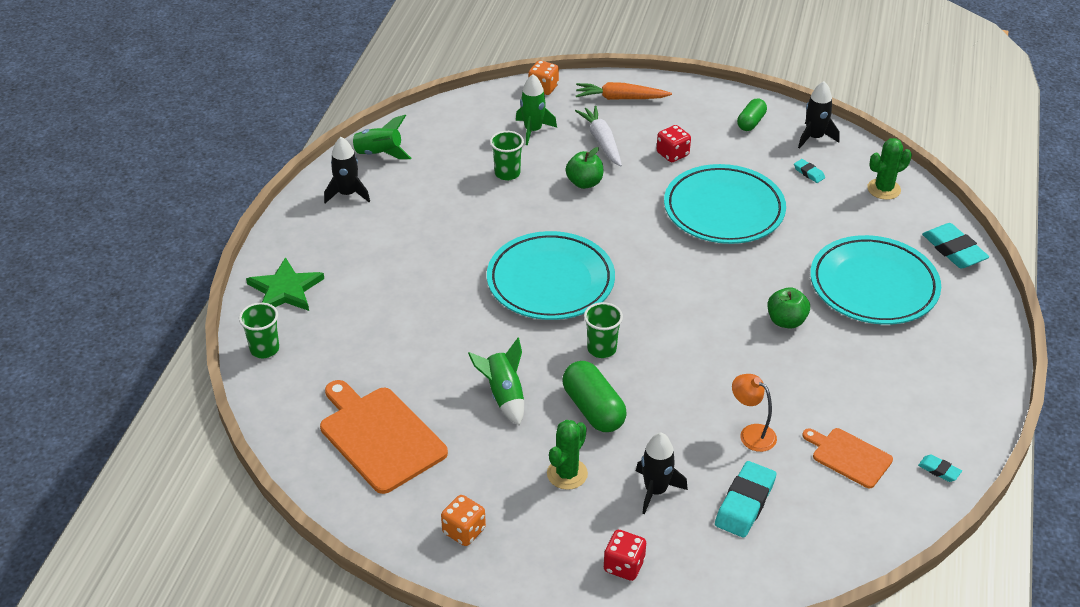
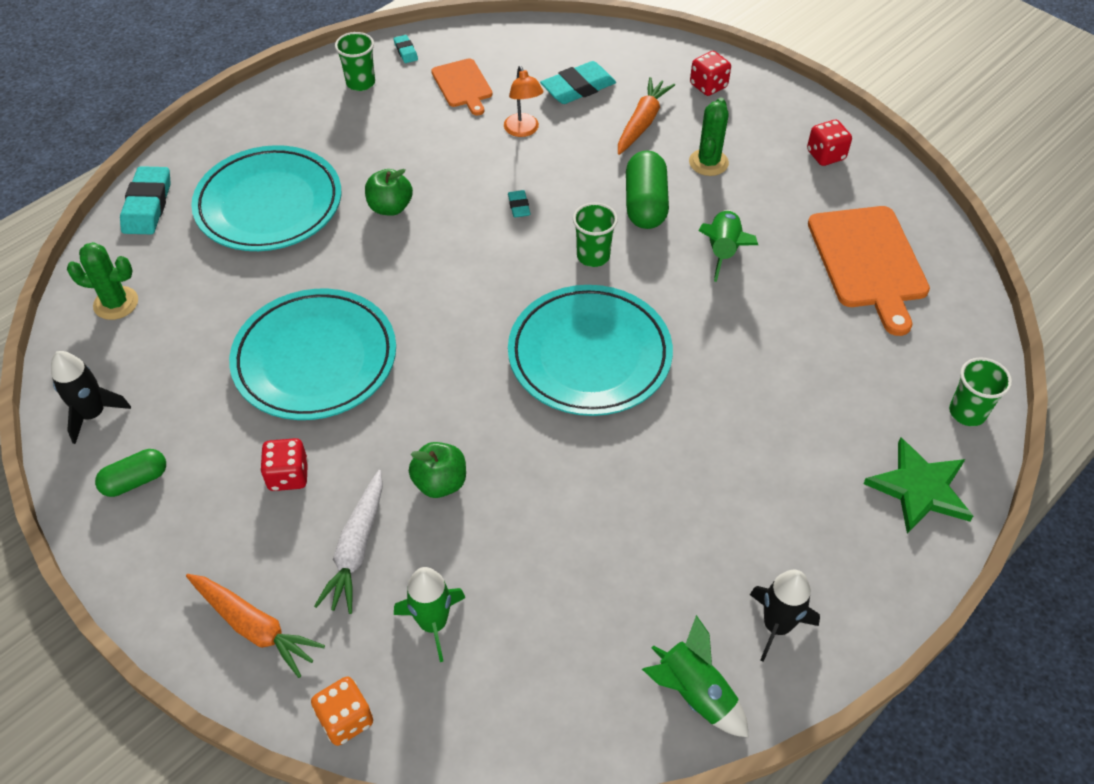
camera: 150 degrees left, 10 degrees up
(464, 531) = (825, 155): orange dice -> red dice
(507, 173) = (528, 551): green cup -> green cup (360, 83)
(567, 474) = (708, 162): green cactus -> green cactus turned 45 degrees counterclockwise
(655, 491) = (642, 122): black rocket -> orange carrot
(809, 173) = (165, 364): turquoise eraser -> turquoise eraser (519, 206)

